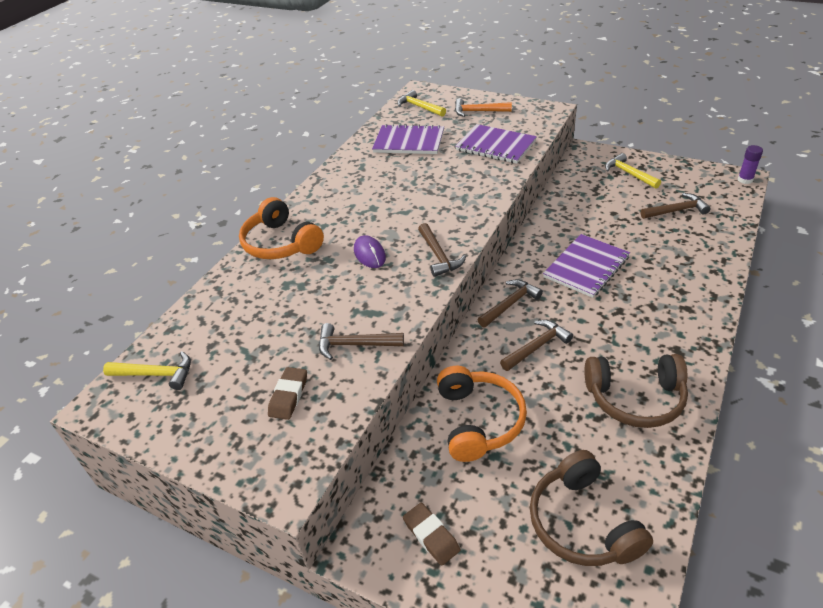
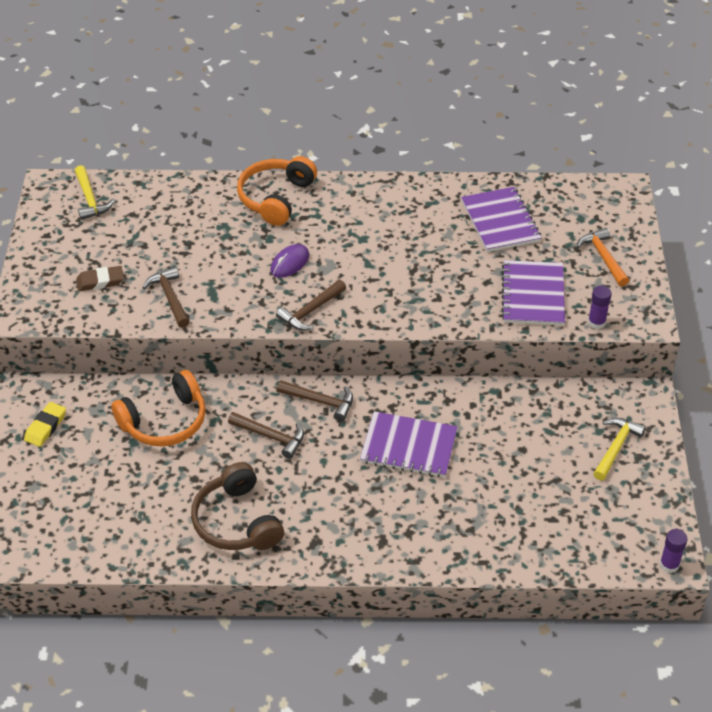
camera: 60 degrees right, 5 degrees up
(419, 107) = (583, 203): yellow hammer -> none
(431, 536) = (45, 427): brown eraser -> yellow eraser
(540, 128) = (596, 322): none -> purple glue stick
(582, 522) = (91, 512): brown headphones -> none
(676, 210) = (559, 506): brown hammer -> none

